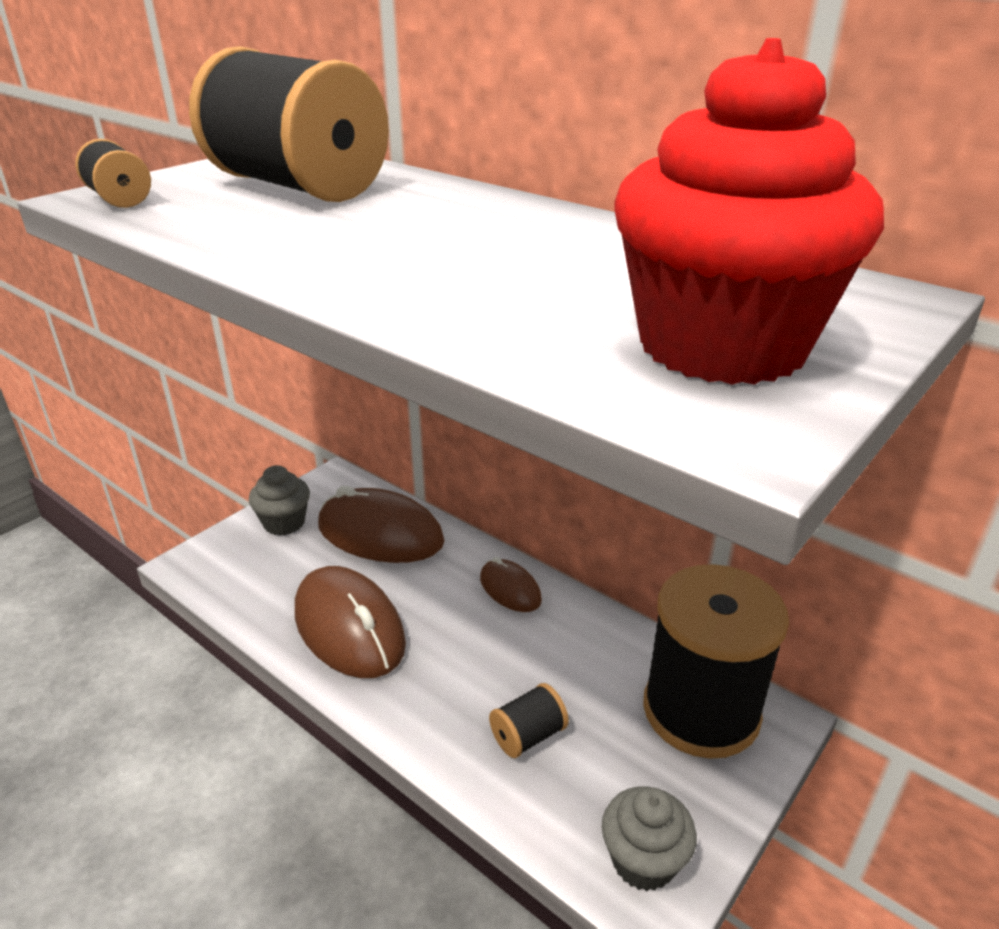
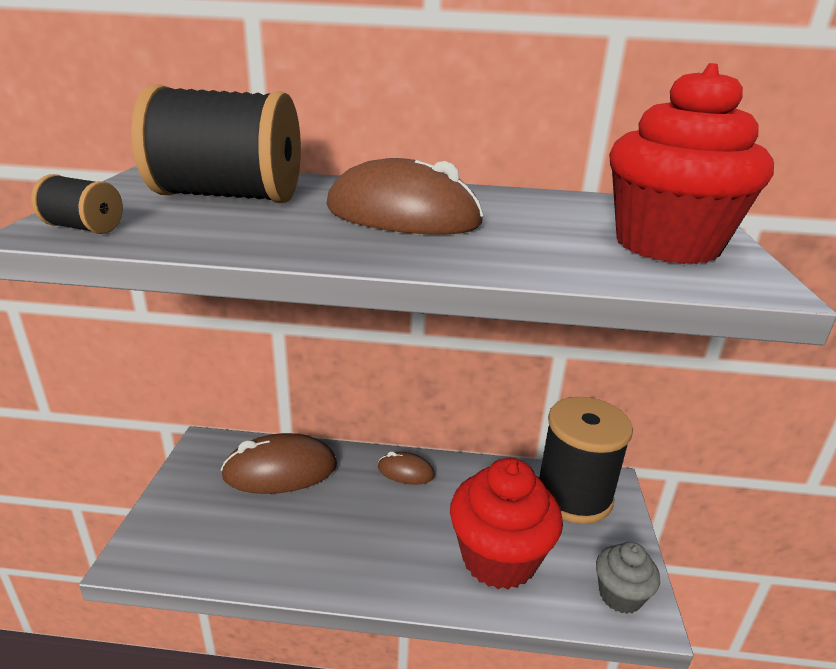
camera: 35 degrees left, 5 degrees down
(284, 523) = (192, 492): grey cupcake -> none
(349, 628) = (318, 546): brown mouse -> brown mouse (402, 216)
(528, 736) = (499, 558): black spool -> red cupcake

